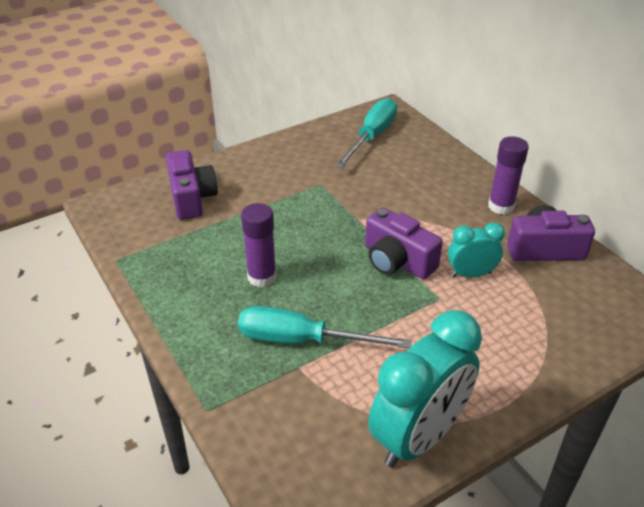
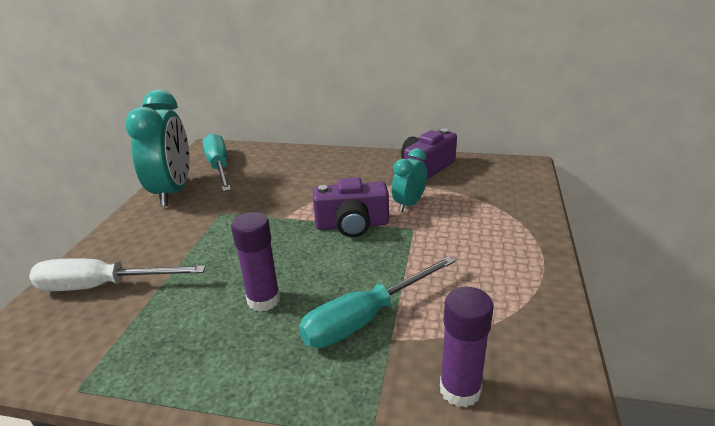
camera: 45 degrees left, 10 degrees down
(191, 198) = (103, 286): purple camera -> white screwdriver
(418, 437) = (536, 315): turquoise clock -> turquoise clock (173, 192)
(501, 206) = (368, 161): purple glue stick -> purple glue stick (460, 390)

